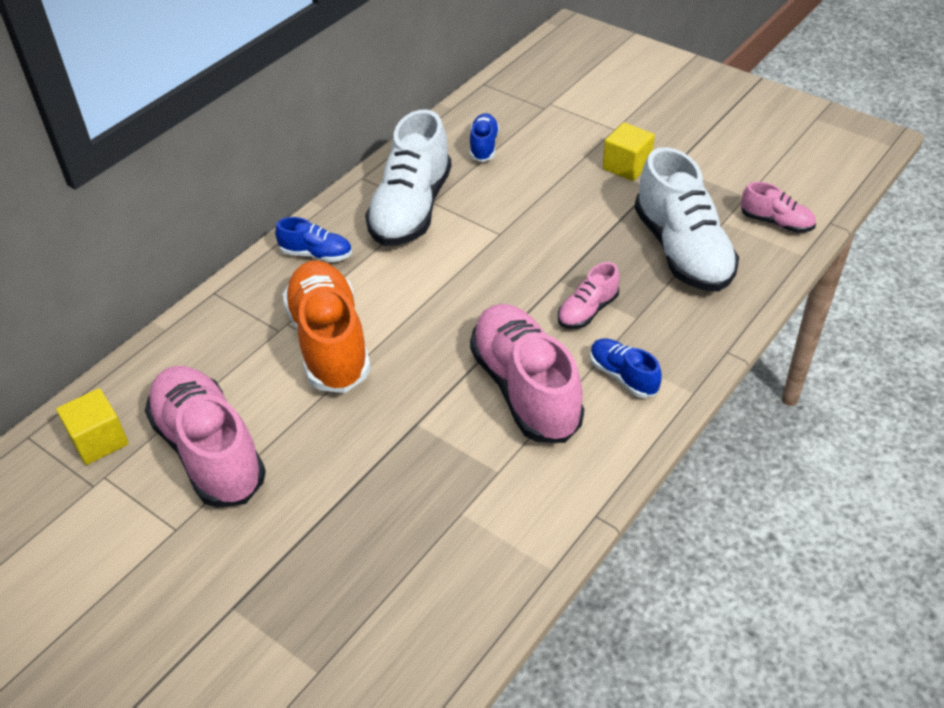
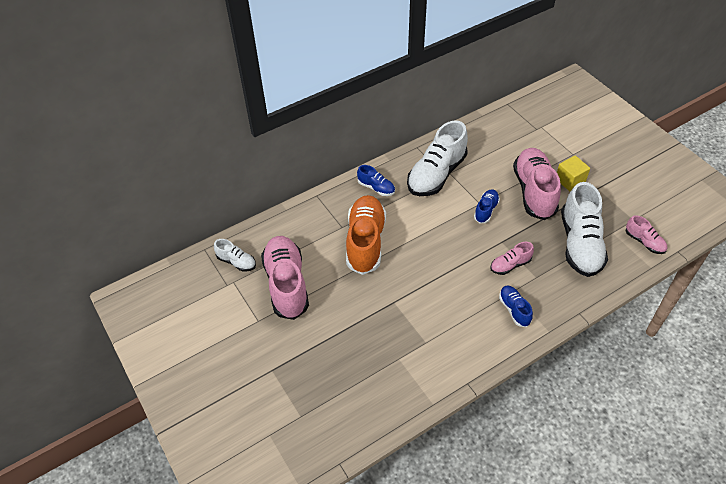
camera: 20 degrees right, 5 degrees up
(99, 440) = (236, 262): yellow cube -> white shoe
(484, 146) = (491, 145): blue shoe -> blue shoe (486, 210)
(525, 389) = (458, 300): pink shoe -> pink shoe (534, 191)

